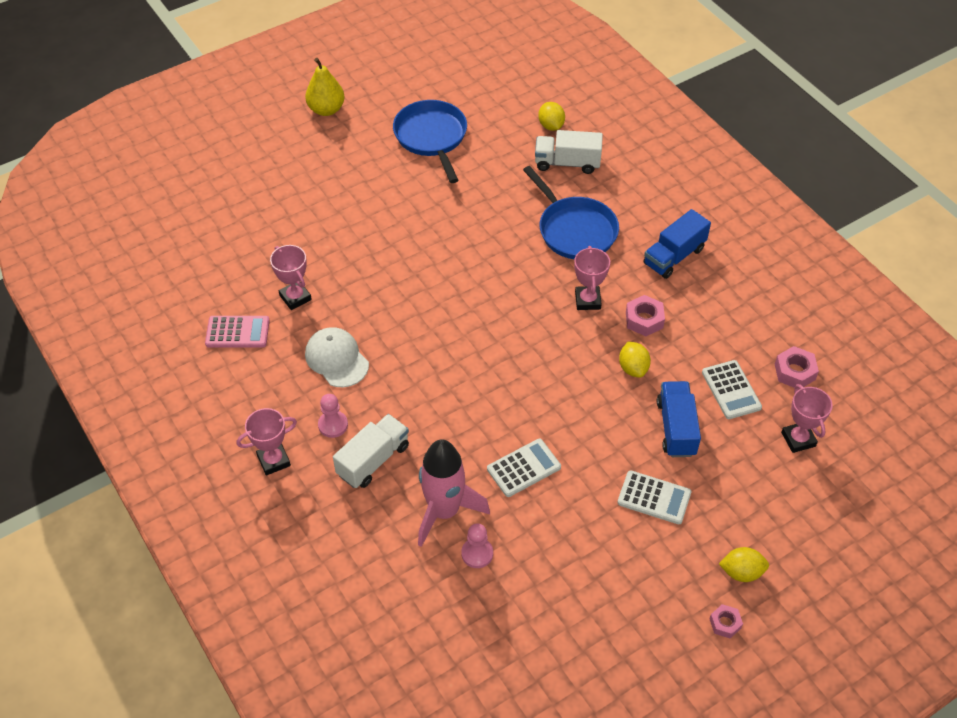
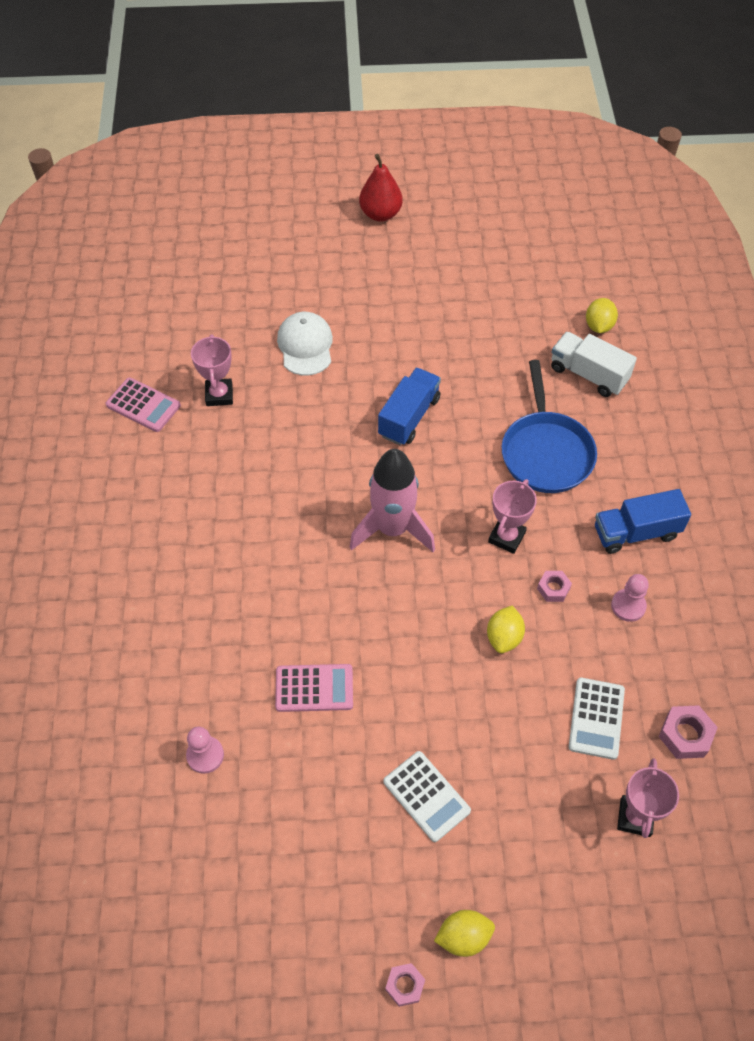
camera: 30 degrees right, 5 degrees up
(274, 461) = (86, 552): pink trophy -> none
(326, 109) = (380, 214): yellow pear -> red pear
(333, 425) = (164, 544): pink pawn -> pink pawn (628, 606)
(336, 359) = (214, 477): white cap -> white cap (305, 346)
(373, 460) = (175, 601): white truck -> none
(432, 137) = (465, 286): blue pan -> none
(444, 511) = (205, 692): pink rocket -> pink rocket (392, 529)
(524, 468) = (314, 688): white calculator -> pink calculator
(644, 320) = (553, 588): pink nut -> pink nut, size x0.66
(676, 428) = (504, 730): blue truck -> blue truck (409, 417)
(741, 572) = (463, 937): yellow lemon -> yellow lemon turned 45 degrees counterclockwise

